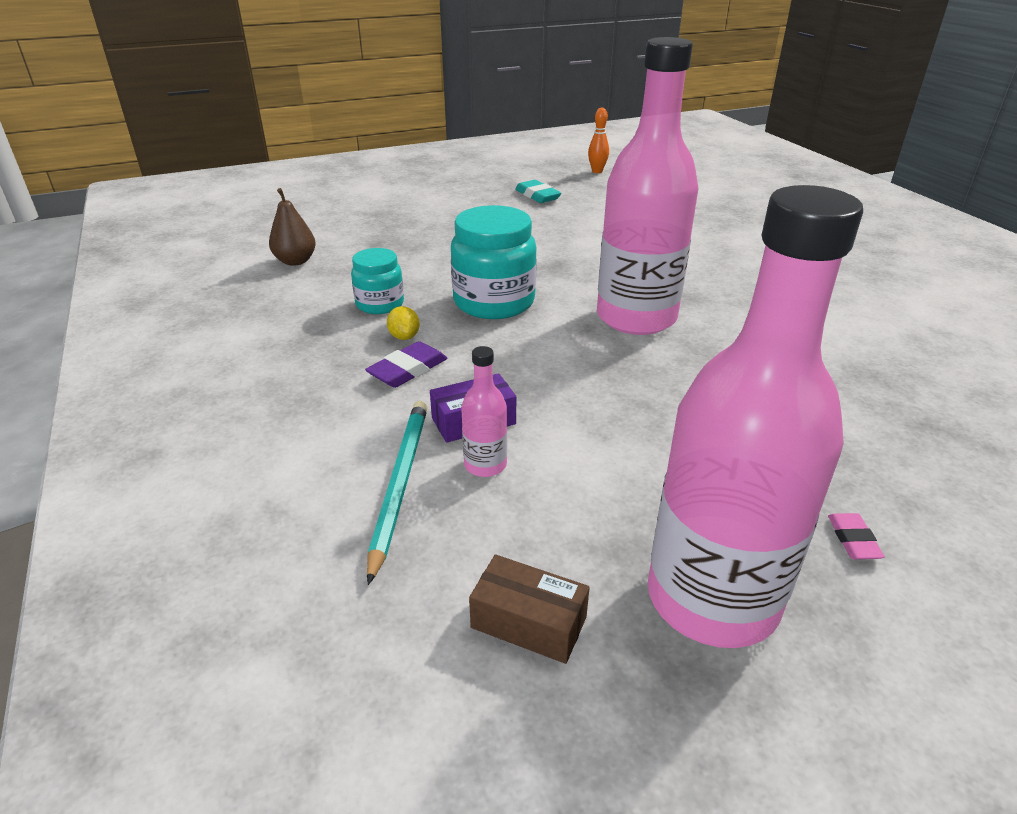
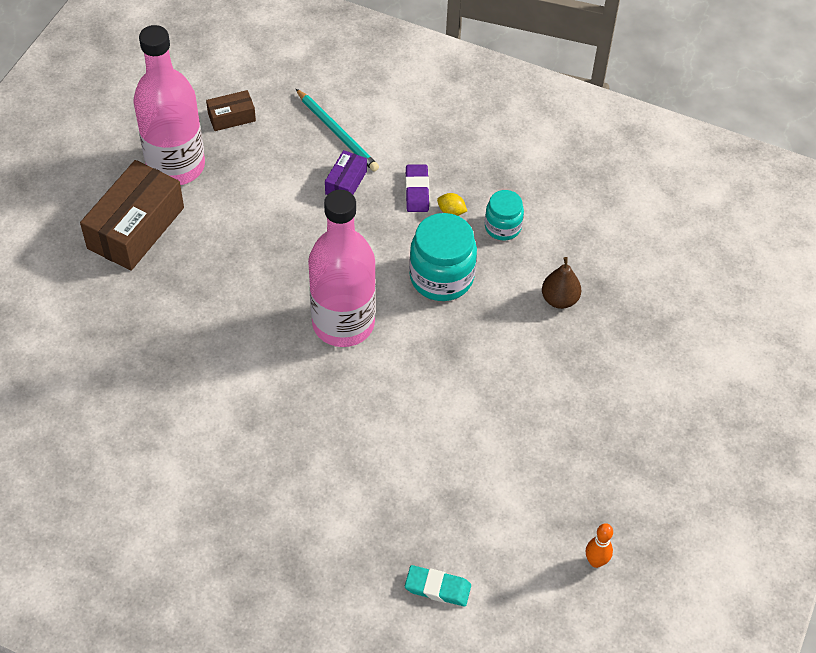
camera: 135 degrees right, 20 degrees up
(295, 261) = (616, 227): brown pear -> brown pear (559, 299)
(485, 465) = (314, 164): pink bottle -> none
(537, 195) = (586, 457): turquoise eraser -> turquoise eraser (437, 588)
(853, 539) = (136, 228): pink eraser -> brown box

